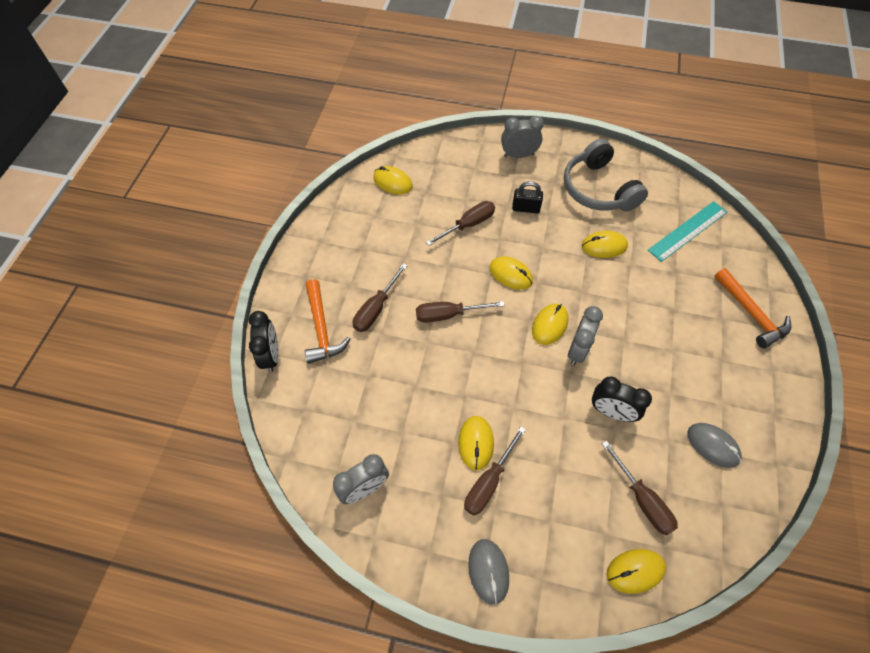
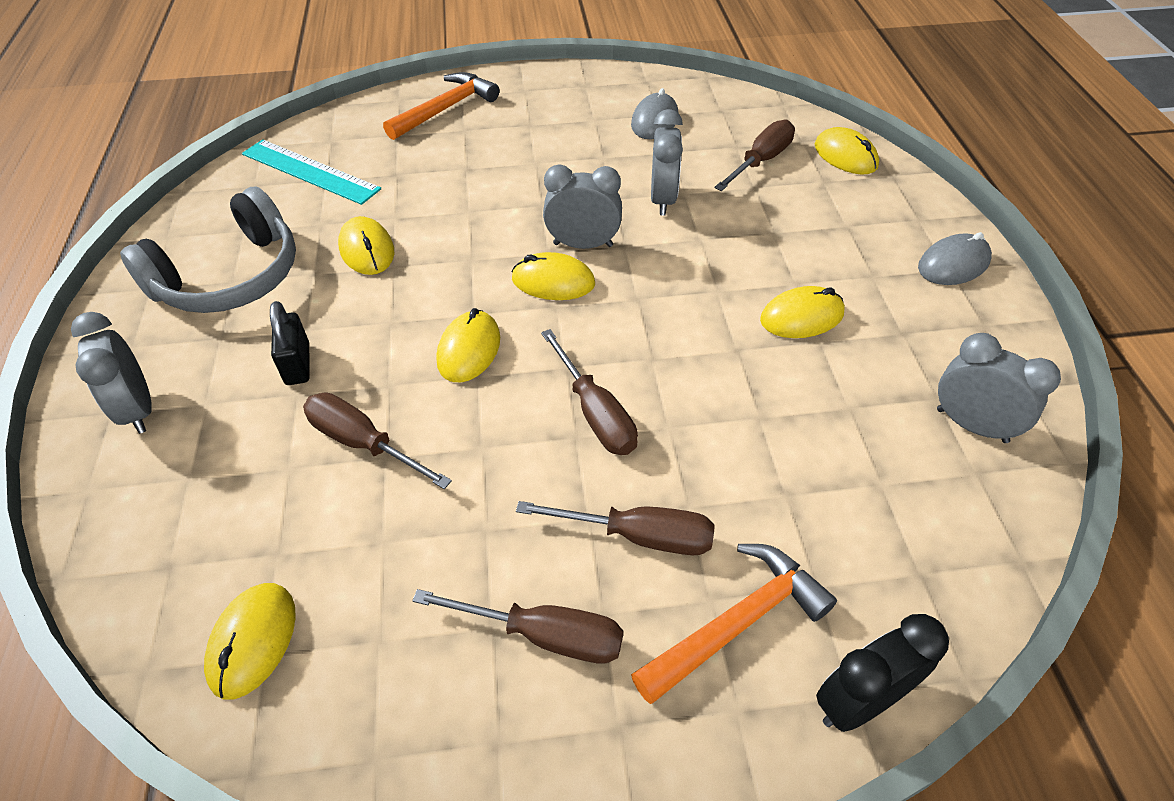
camera: 110 degrees left, 10 degrees down
(489, 482) = (846, 290): brown screwdriver -> brown screwdriver (544, 635)
(611, 412) = (663, 200): black clock -> grey clock

